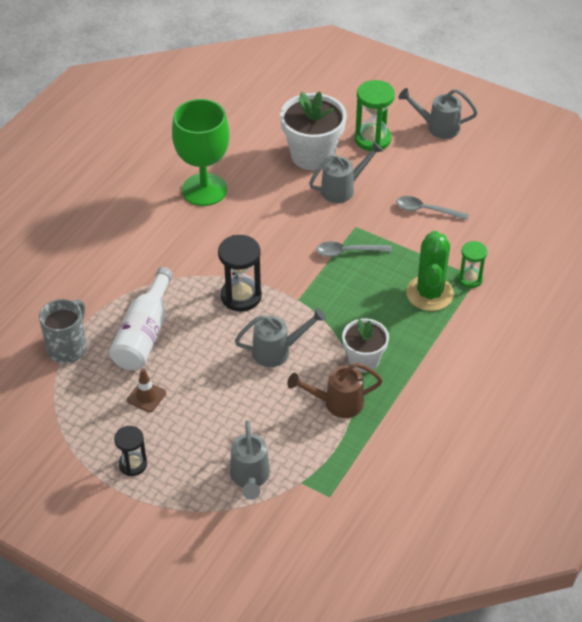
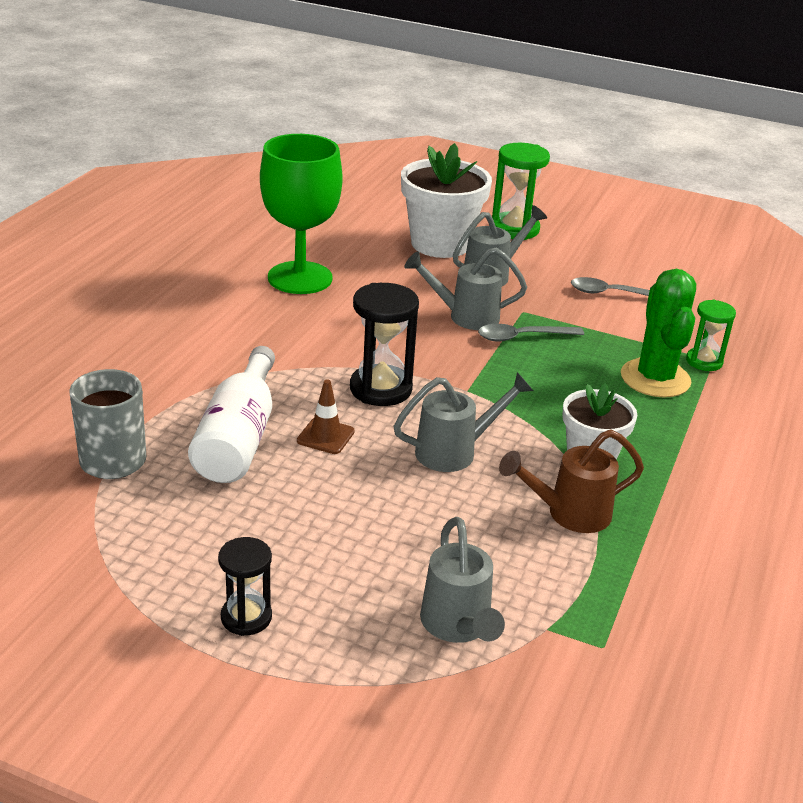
camera: 10 degrees left, 15 degrees down
(146, 396) = (255, 518): brown traffic cone -> brown traffic cone (325, 436)
(437, 127) = (593, 218): grey watering can -> grey watering can (465, 316)

